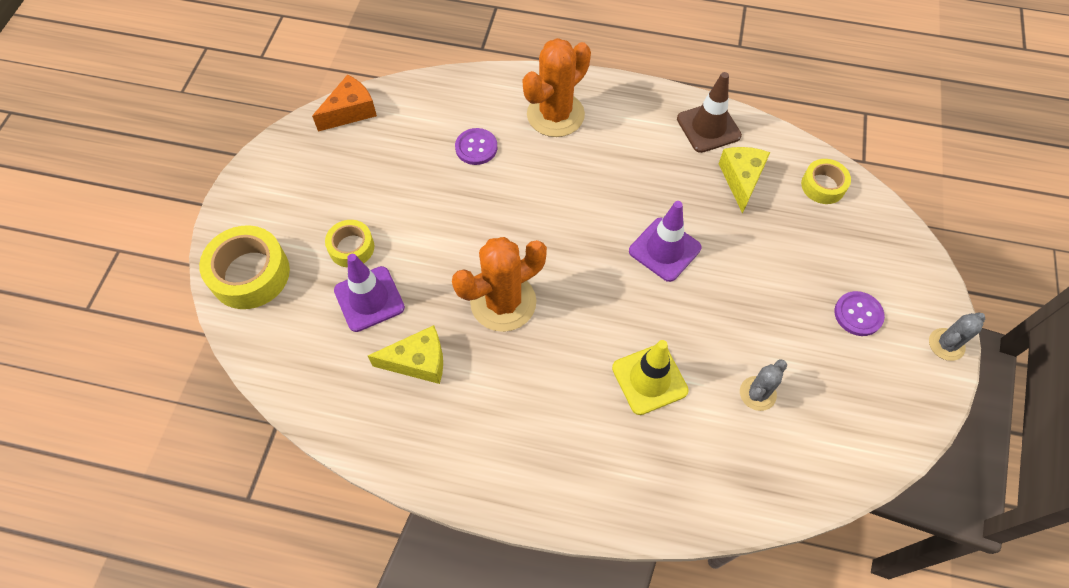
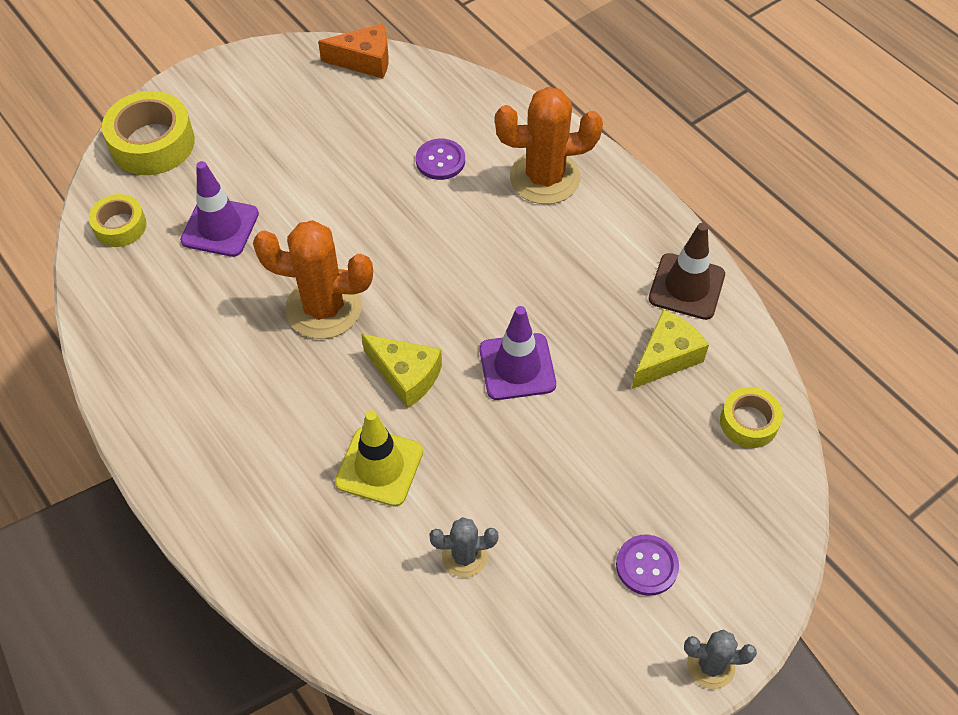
camera: 40 degrees right, 5 degrees down
(351, 247) = (249, 175): yellow tape -> yellow tape (120, 226)
(418, 361) = (205, 305): yellow cheese -> yellow cheese (406, 375)

